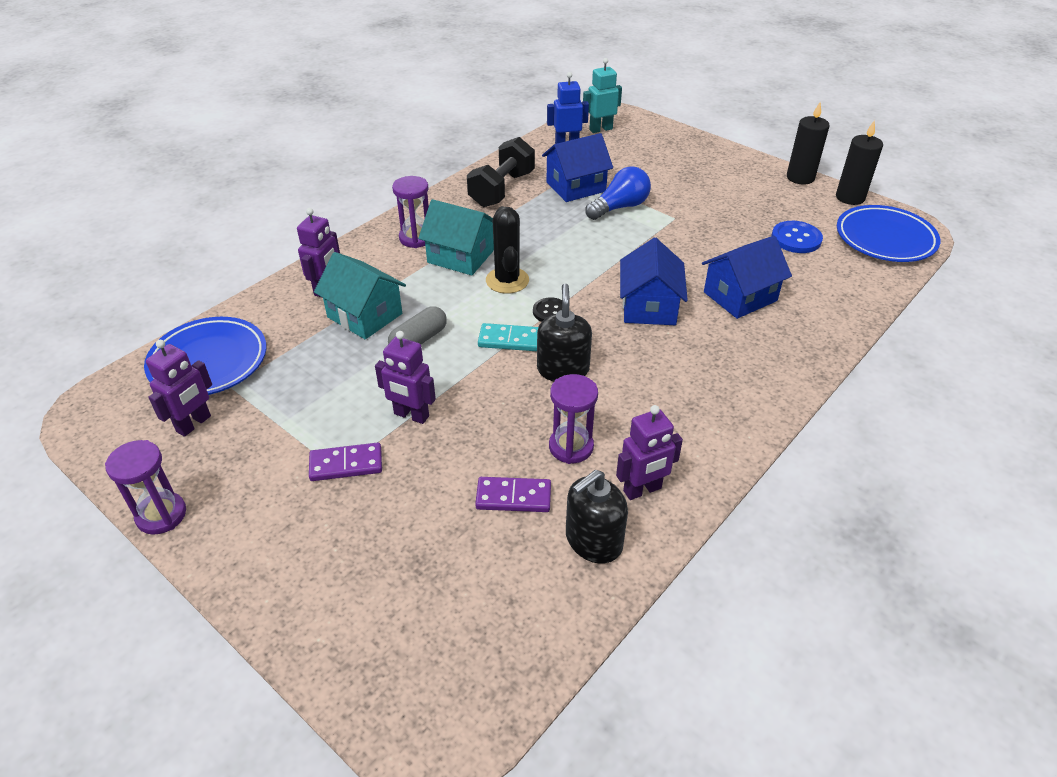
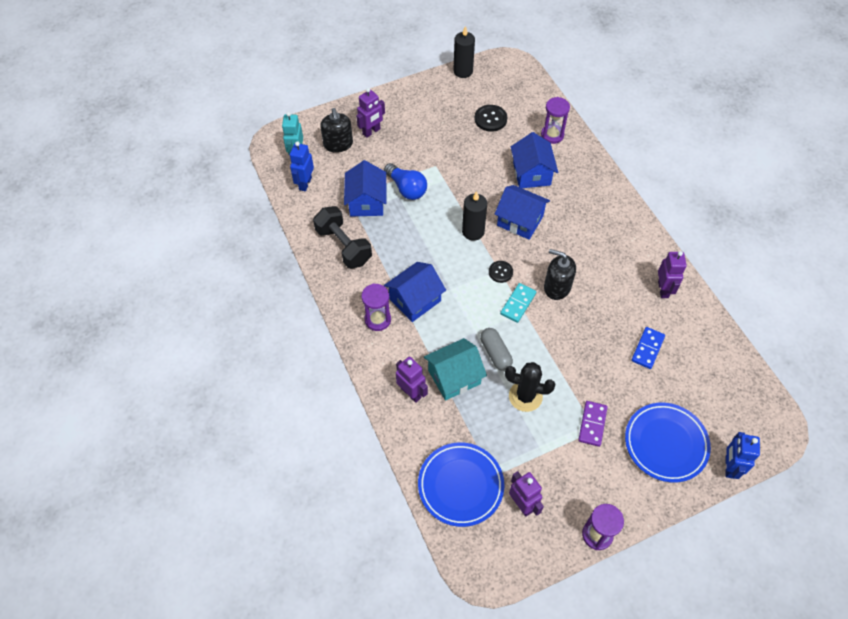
camera: 65 degrees left, 15 degrees up
(329, 667) = (729, 467): none -> blue robot
(411, 415) = (564, 378): purple robot -> purple robot (371, 132)
(460, 256) = (415, 300): turquoise house -> blue house
(507, 280) = (456, 283): black cactus -> black cactus (525, 396)
(513, 497) = (647, 349): purple domino -> blue domino
(571, 447) = (621, 308): purple hourglass -> purple hourglass (552, 135)
(593, 540) = (688, 324): black soap dispenser -> black soap dispenser (338, 144)
(620, 207) = (406, 188): blue light bulb -> blue light bulb turned 150 degrees clockwise
(796, 239) = (490, 119): blue button -> black button
(800, 177) = (427, 82): black candle -> black candle (473, 232)
(885, 239) = (512, 80): blue plate -> blue plate (665, 444)

